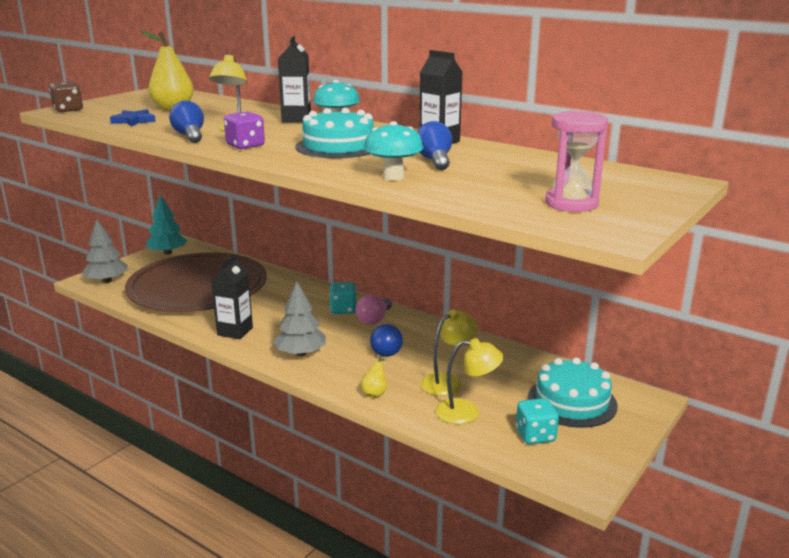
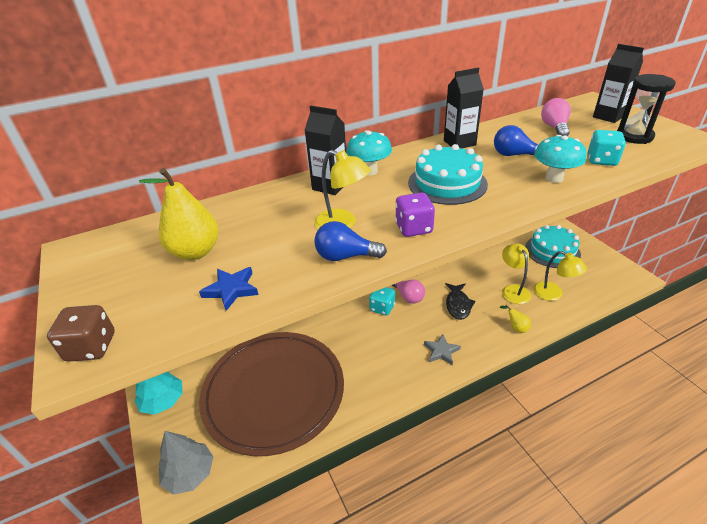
camera: 60 degrees left, 15 degrees up
(235, 331) = (381, 384): black carton -> black carton (608, 116)
(301, 353) = (441, 351): grey tree -> grey star
(385, 350) = (458, 305): blue light bulb -> black fish
(467, 412) = (553, 294): yellow lamp -> yellow lamp turned 105 degrees clockwise
(535, 435) = (585, 277): turquoise dice -> turquoise dice (601, 160)
(542, 170) = (554, 128): none -> pink light bulb
(571, 203) = (634, 136): pink hourglass -> black hourglass

